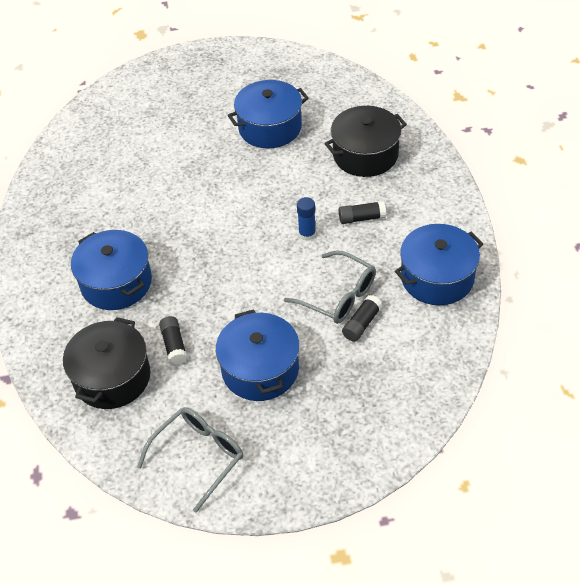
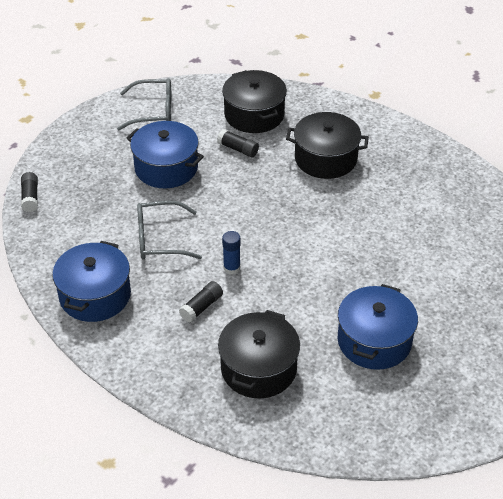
camera: 135 degrees right, 5 degrees down
(116, 283) = (325, 158): blue pot -> black pot
(199, 456) = (154, 111): grey glasses -> grey glasses turned 90 degrees counterclockwise
(362, 324) = (124, 231): black glue stick -> black glue stick (30, 197)

